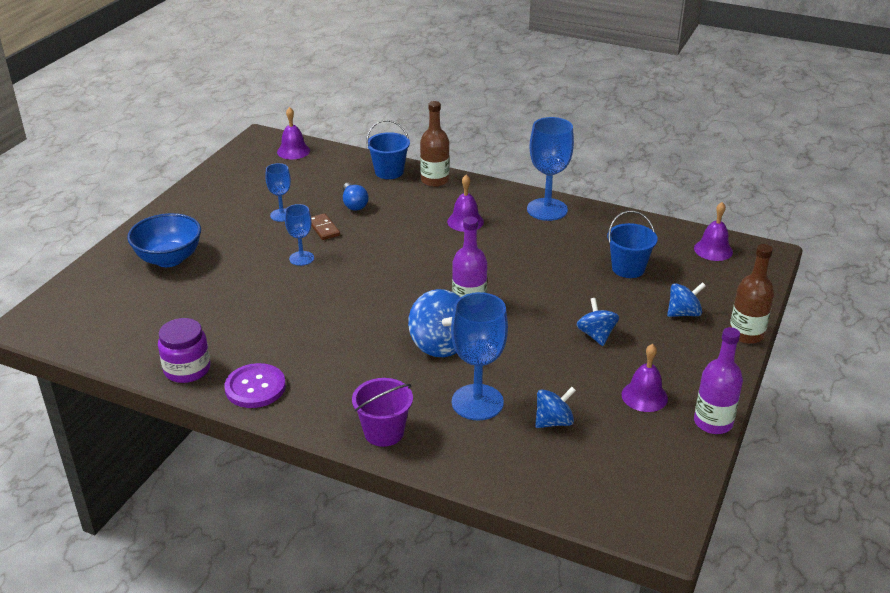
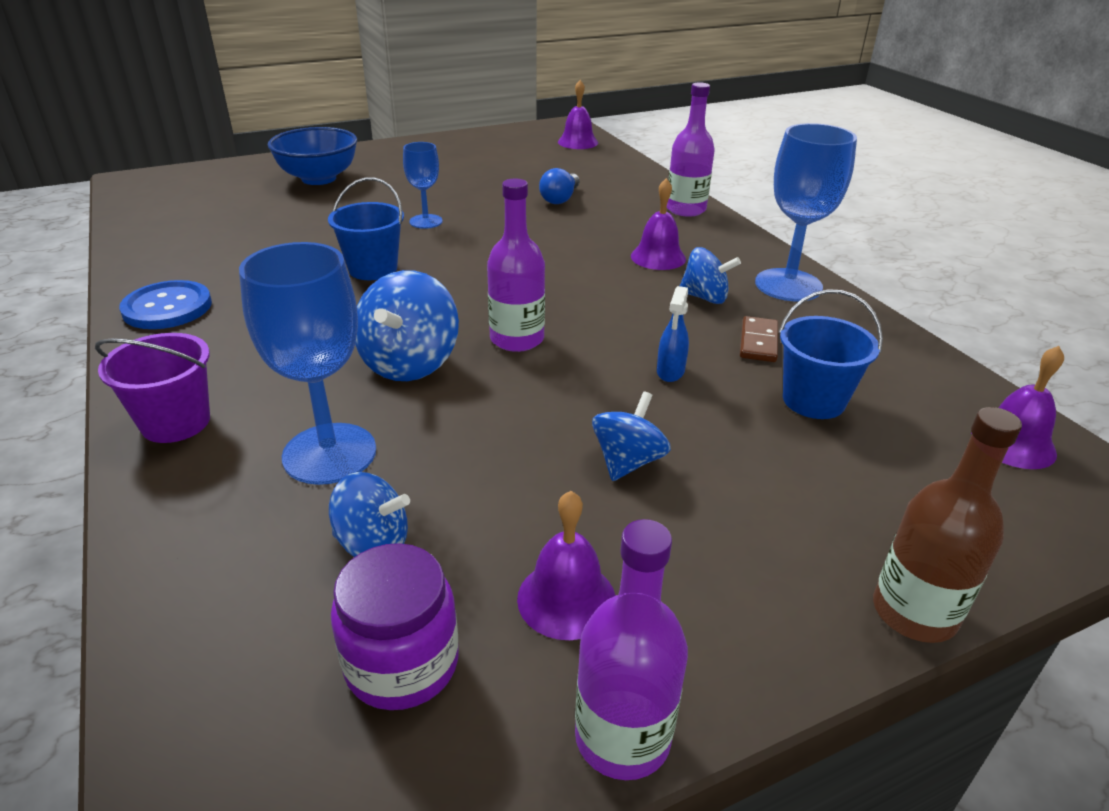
camera: 40 degrees right, 0 degrees up
(187, 369) = (154, 264): purple jar -> purple jar (402, 663)
(255, 387) = (167, 307): purple button -> blue button
(282, 215) = (475, 183): blue goblet -> none
(323, 228) = (493, 206): brown domino -> brown domino (758, 342)
(389, 172) = (646, 186): blue bucket -> blue bucket (373, 269)
(435, 180) = (685, 209): brown bottle -> purple bottle
(558, 285) = (670, 372): none -> blue spray bottle
(683, 313) = (826, 509): blue spinning top -> blue spinning top (705, 297)

